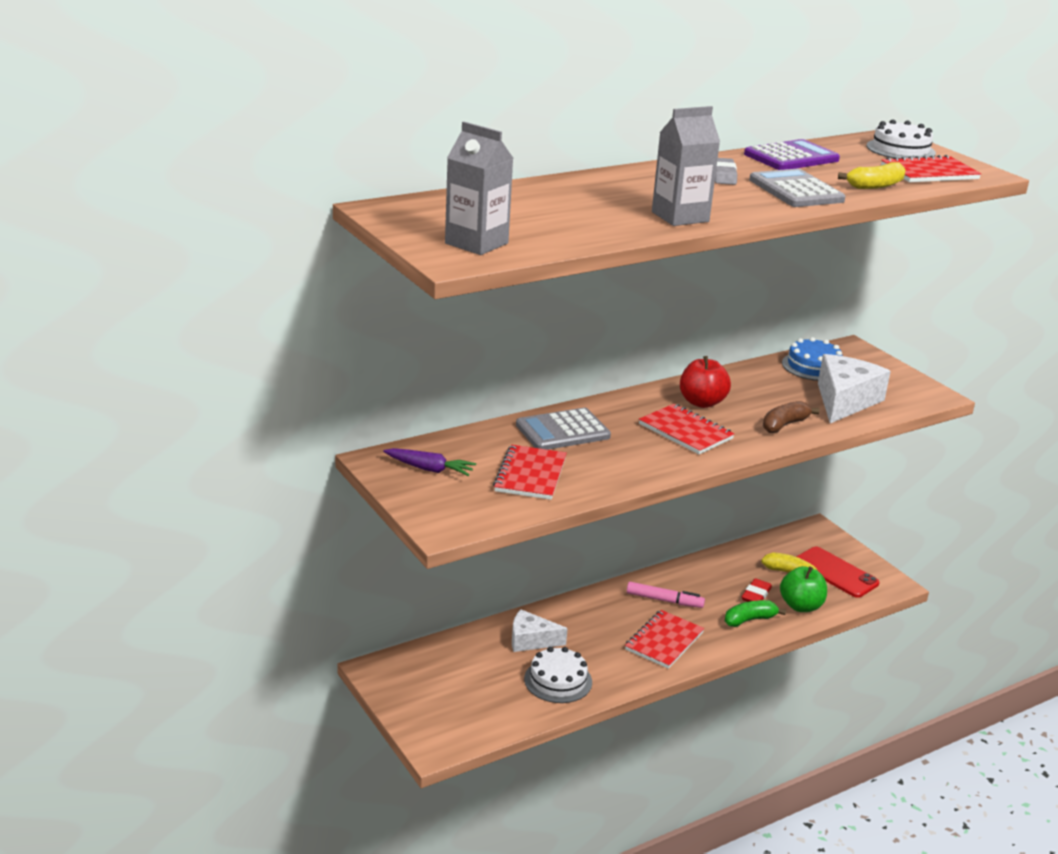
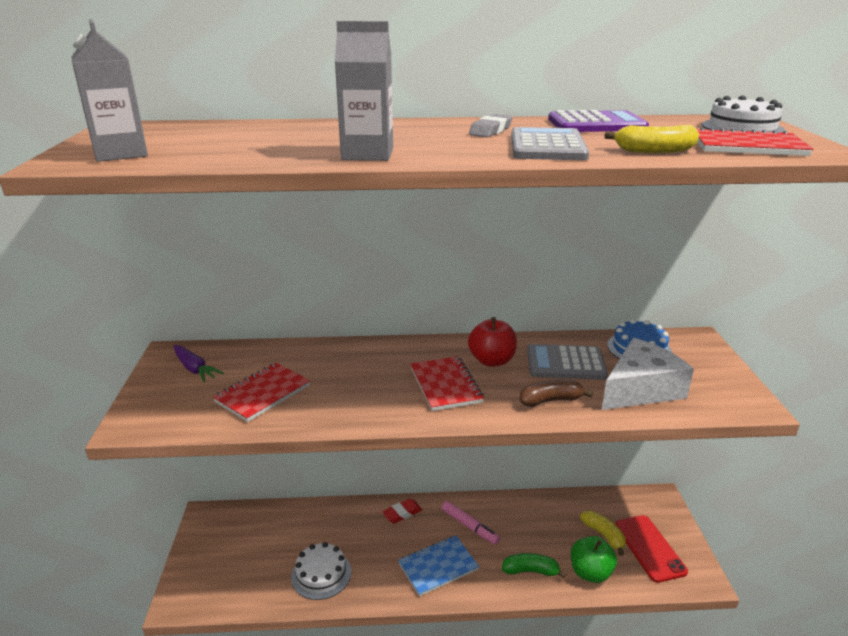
camera: 30 degrees right, 0 degrees up
(531, 640) = (334, 528): white cheese -> none
(562, 431) = (339, 360): grey calculator -> grey calculator (565, 363)
(664, 641) = (438, 567): red notebook -> blue notebook
(756, 595) = (555, 547): red eraser -> red eraser (402, 513)

